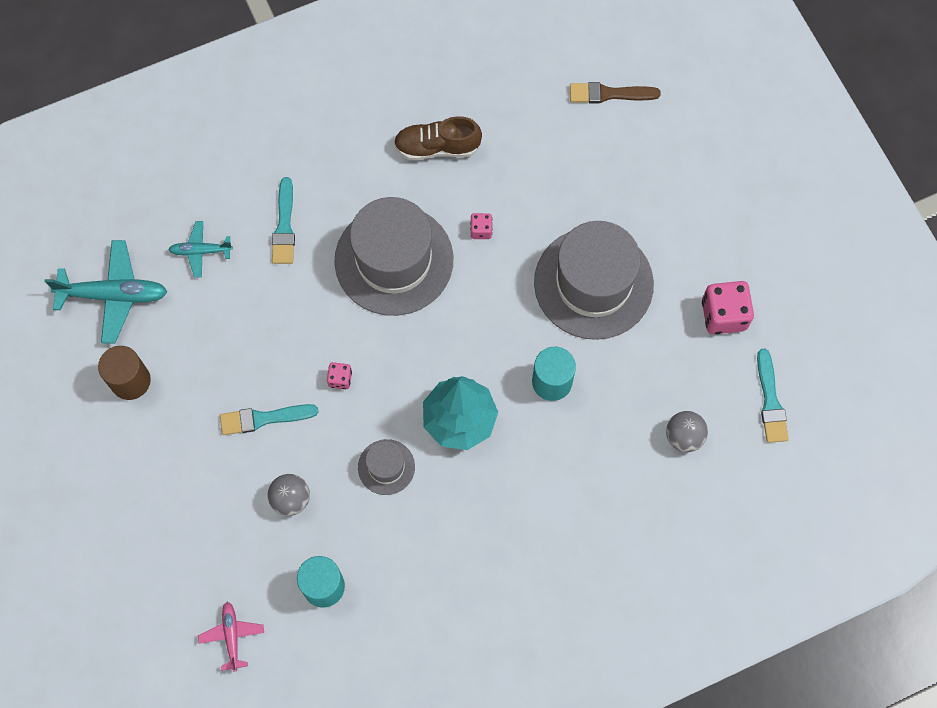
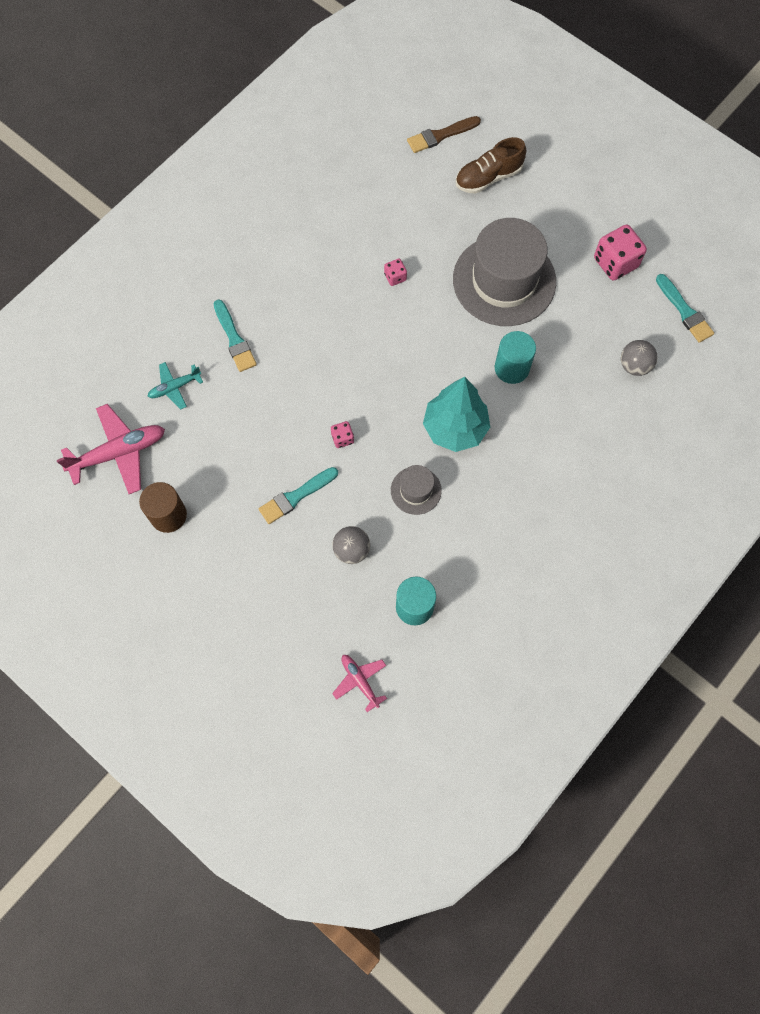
camera: 25 degrees left, 0 degrees up
(114, 295) = (119, 452): turquoise plane -> pink plane
(394, 260) = (337, 328): grey hat -> none
(437, 147) = (327, 228): brown shoe -> brown shoe (488, 177)

